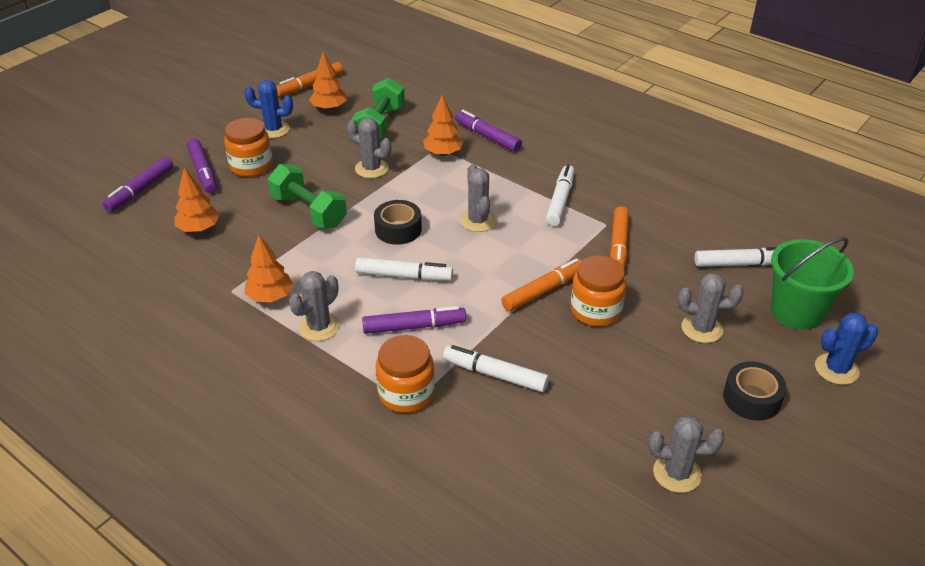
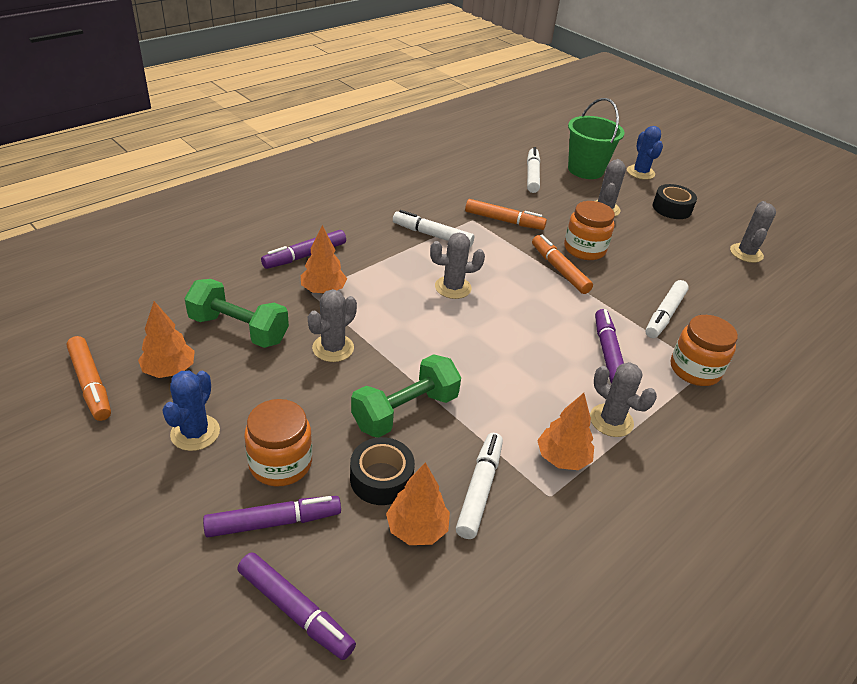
camera: 85 degrees left, 0 degrees up
(398, 229) = (456, 342): black tape -> black tape (381, 478)
(404, 276) = (533, 349): white marker -> white marker (479, 489)

